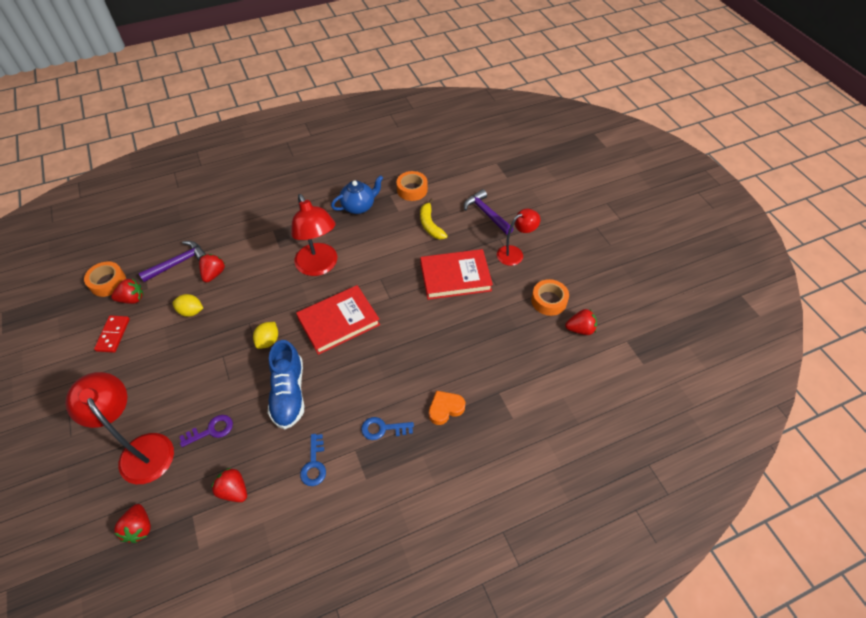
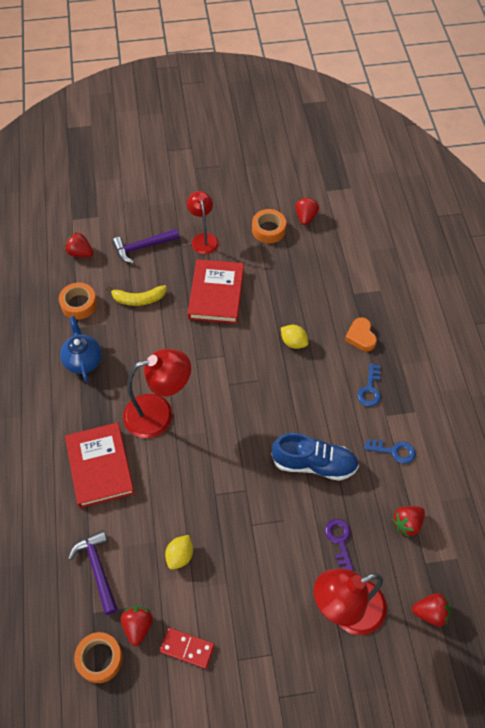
camera: 75 degrees left, 5 degrees up
(214, 274) = (131, 527): red strawberry -> red strawberry (80, 253)
(268, 341) = (245, 477): yellow lemon -> yellow lemon (293, 342)
(339, 321) = (240, 406): red book -> red book (100, 467)

